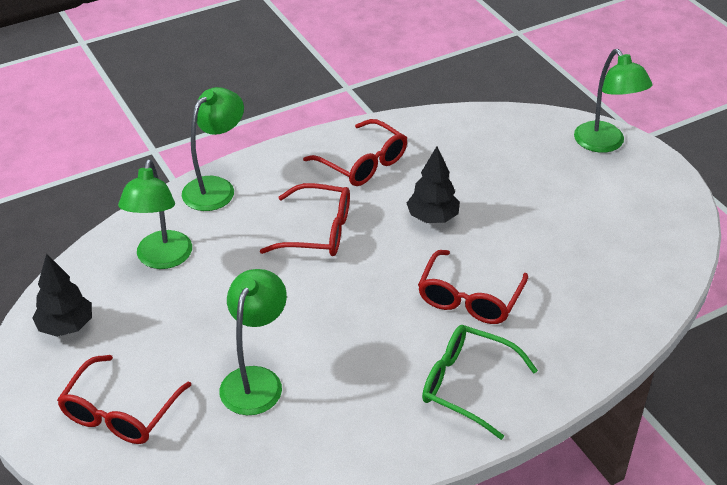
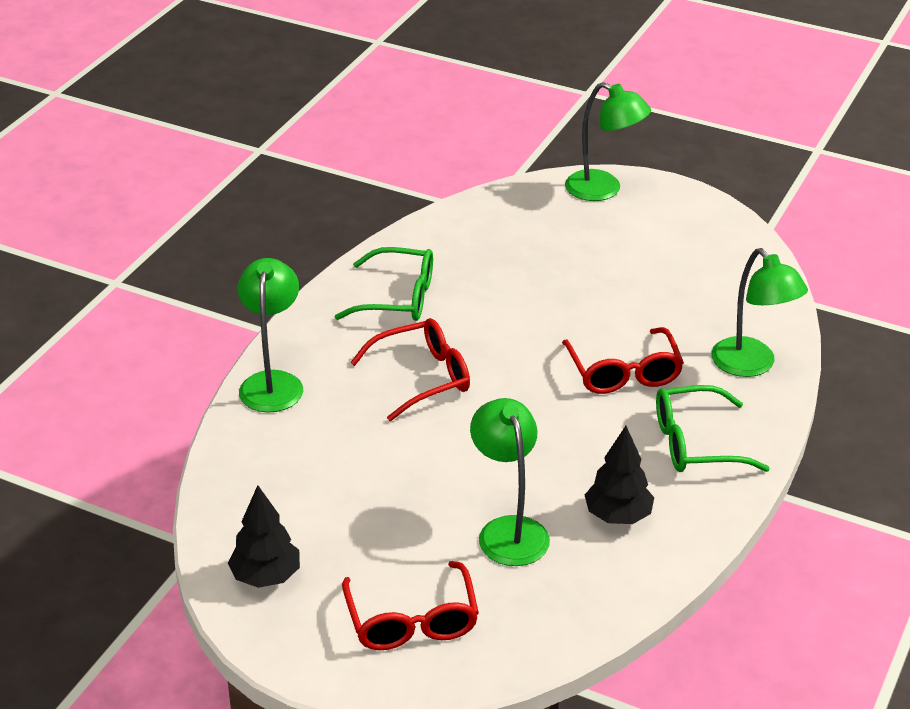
camera: 35 degrees left, 5 degrees down
(162, 259) = (293, 471): green lamp -> green lamp (751, 365)
(362, 163) = (397, 298): red glasses -> green glasses
(432, 218) = (517, 319): black tree -> black tree (618, 516)

